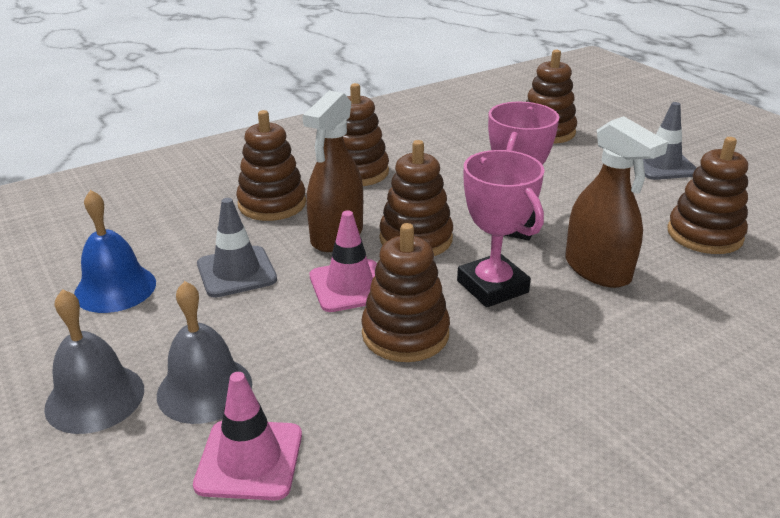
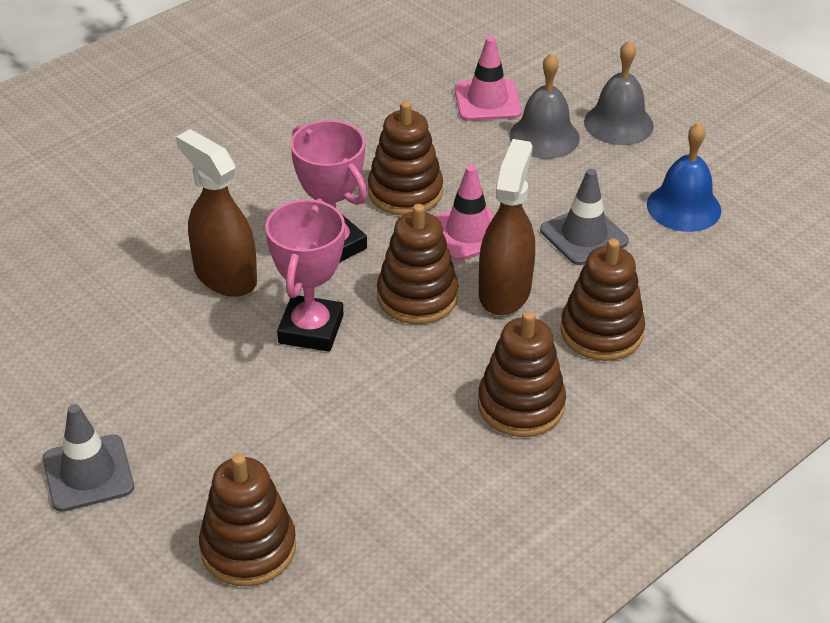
camera: 170 degrees right, 10 degrees up
(704, 235) = (90, 338): brown stacking toy -> none

